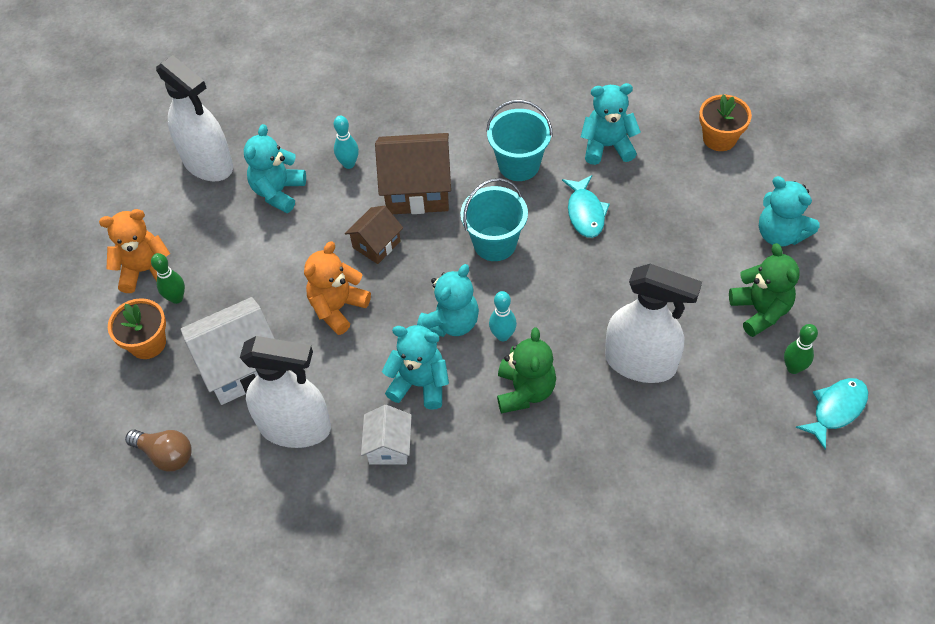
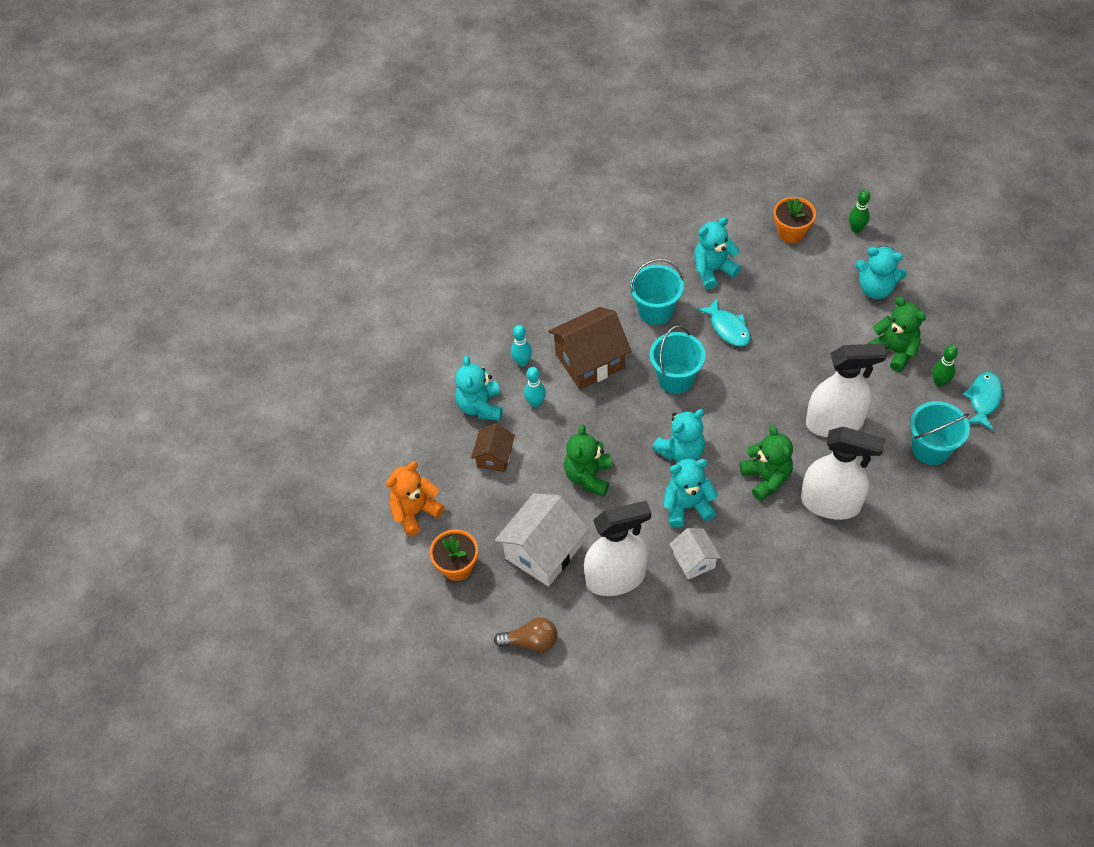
camera: 25 degrees left, 0 degrees up
(176, 298) = (456, 522): green bowling pin -> green bowling pin (856, 229)
(208, 163) = (406, 407): white spray bottle -> white spray bottle (830, 503)
(338, 307) = (588, 476): orange teddy bear -> green teddy bear
(376, 244) = (586, 416): brown house -> brown house (494, 457)
(451, 322) = (681, 451): turquoise teddy bear -> turquoise teddy bear turned 45 degrees clockwise
(503, 335) = (725, 445): turquoise bowling pin -> turquoise bowling pin (535, 403)
(736, 439) = (931, 449): none -> turquoise bucket

